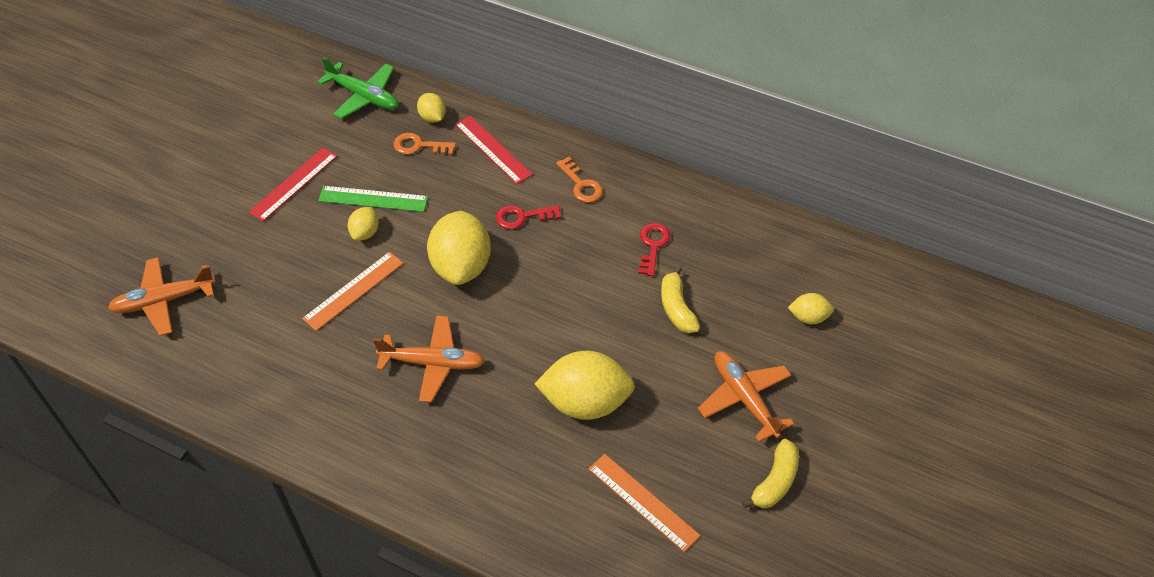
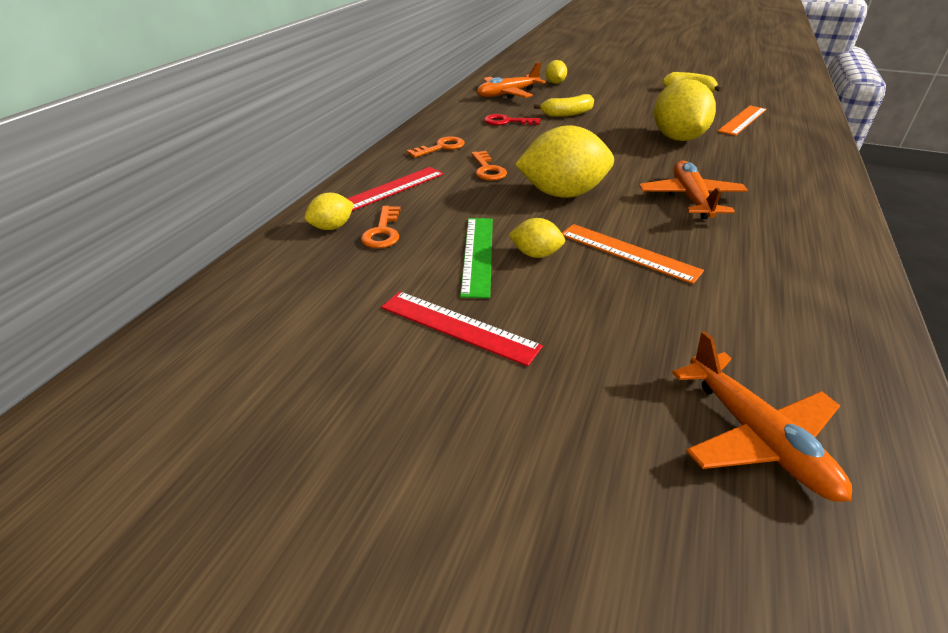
camera: 95 degrees left, 15 degrees down
(364, 96) = (274, 284): green plane -> none
(522, 217) = (487, 169): red key -> orange key
(744, 398) = (633, 97): orange plane -> orange plane (508, 94)

